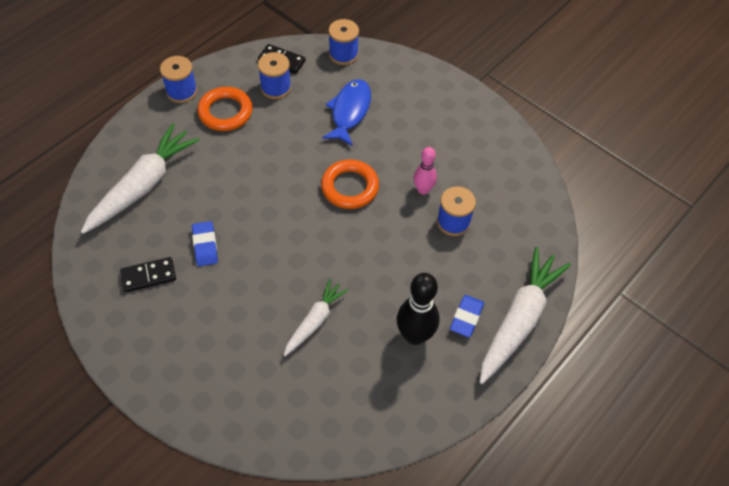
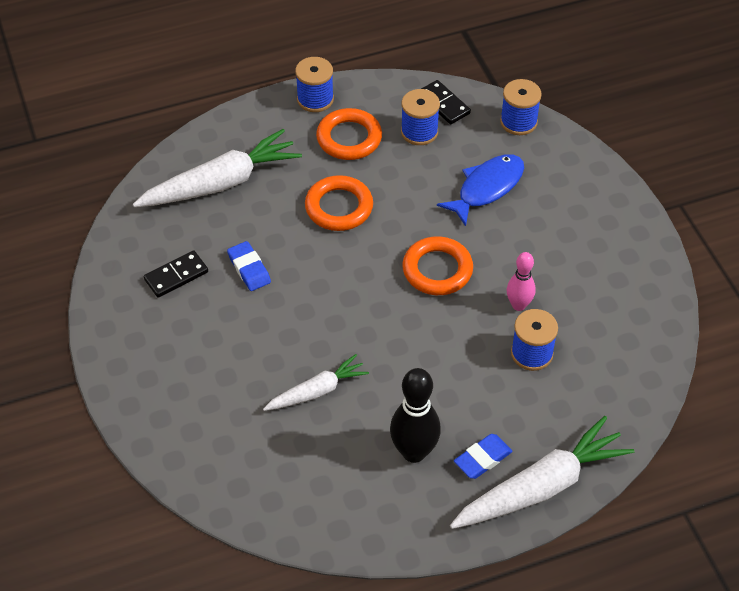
camera: 30 degrees right, 5 degrees down
(148, 276) = (176, 276): black domino -> black domino turned 45 degrees counterclockwise
(205, 245) = (249, 269): blue eraser -> blue eraser turned 45 degrees counterclockwise
(248, 168) = (339, 207): none -> orange ring

